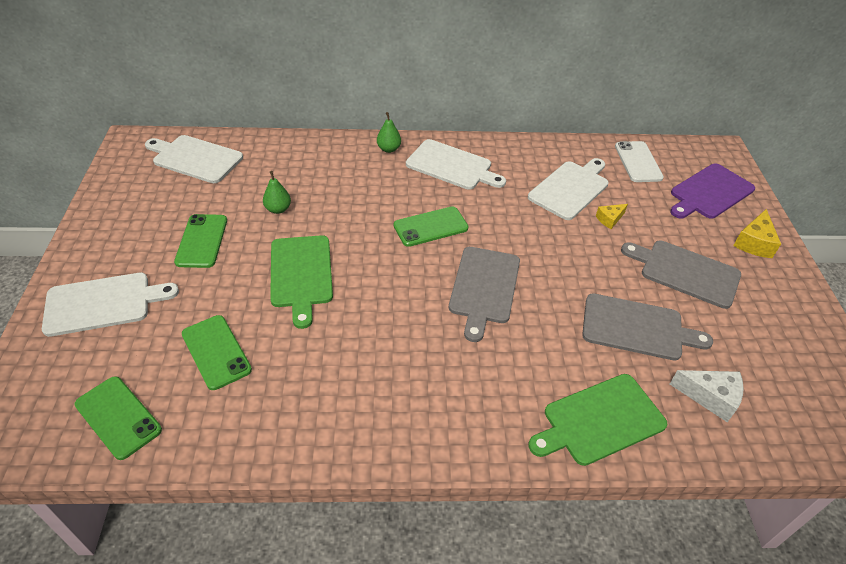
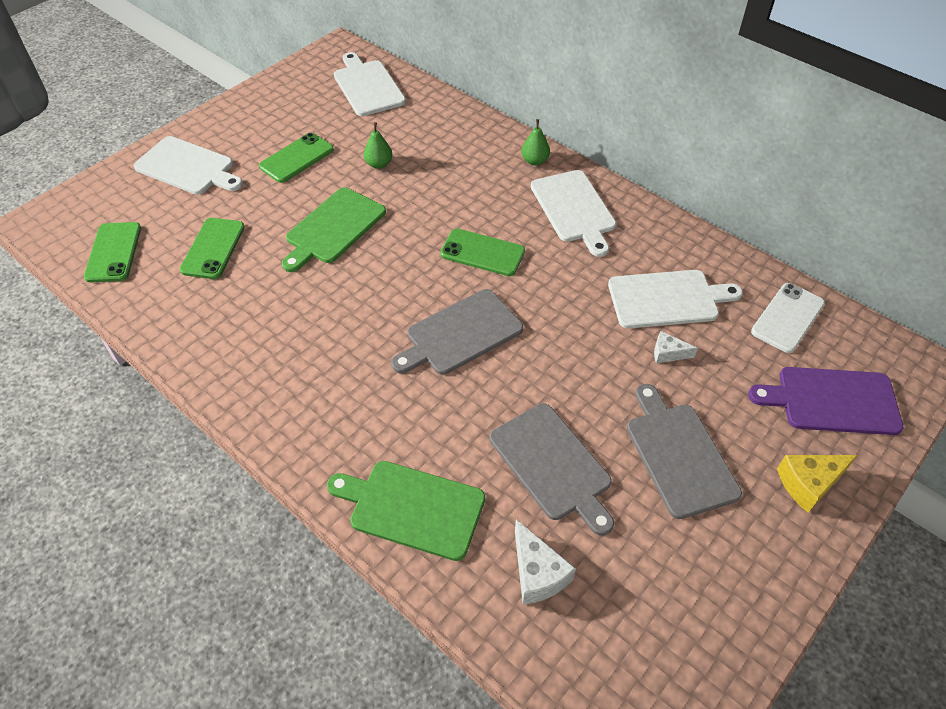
camera: 45 degrees right, 5 degrees up
(609, 219) = (668, 353): yellow cheese -> white cheese

